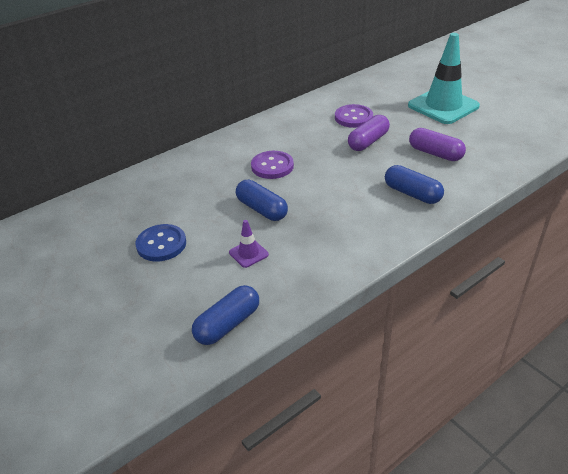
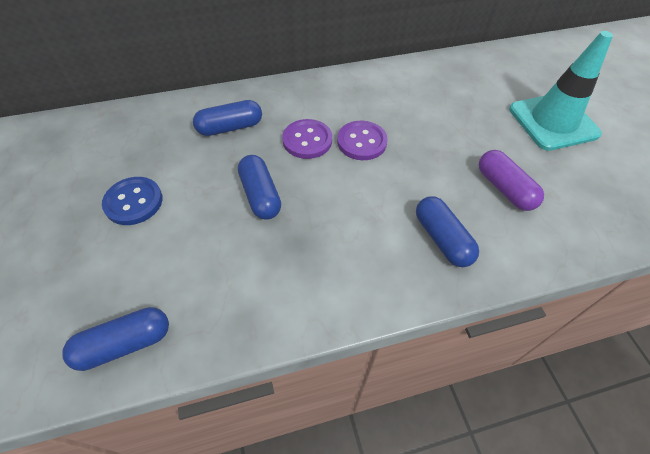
camera: 20 degrees right, 15 degrees up
(203, 176) = (230, 127): none -> blue capsule
(248, 253) = (209, 252): purple traffic cone -> none
(353, 117) = (435, 104): purple button -> purple button (361, 142)
(368, 141) = (433, 143): purple capsule -> none

